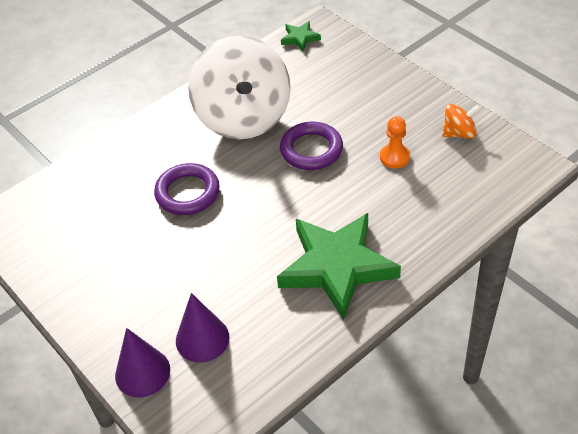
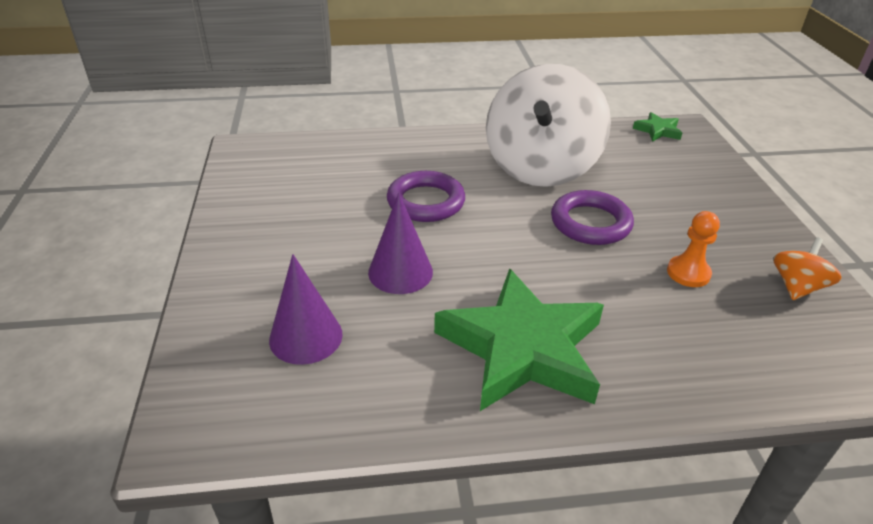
camera: 30 degrees right, 10 degrees down
(142, 372) = (216, 334): purple cone -> purple cone (400, 272)
(459, 133) = (797, 287): orange spinning top -> orange spinning top turned 75 degrees counterclockwise

